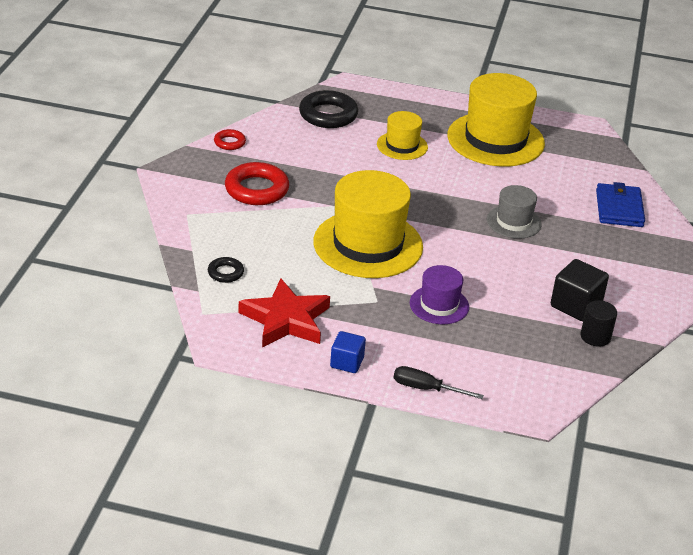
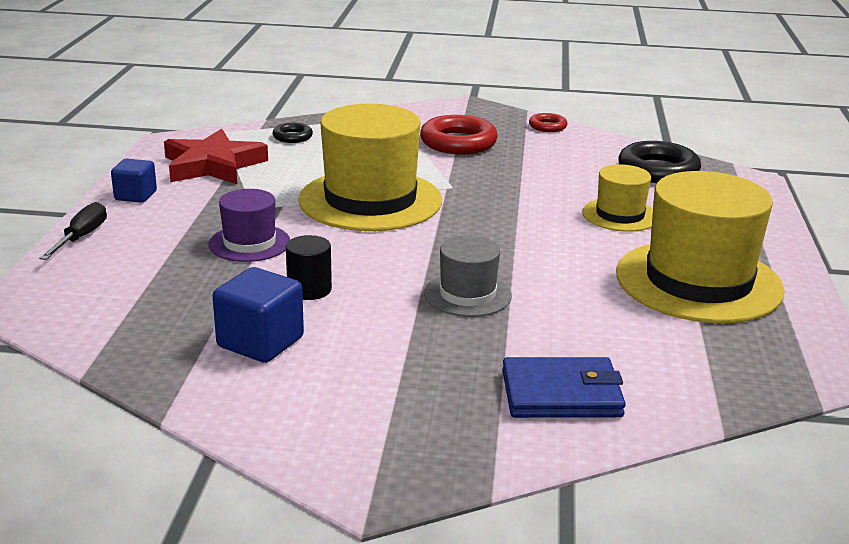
camera: 85 degrees right, 10 degrees down
(576, 305) = (260, 342): black cube -> blue cube
(595, 336) = (182, 357): black cylinder -> black cylinder (309, 289)

